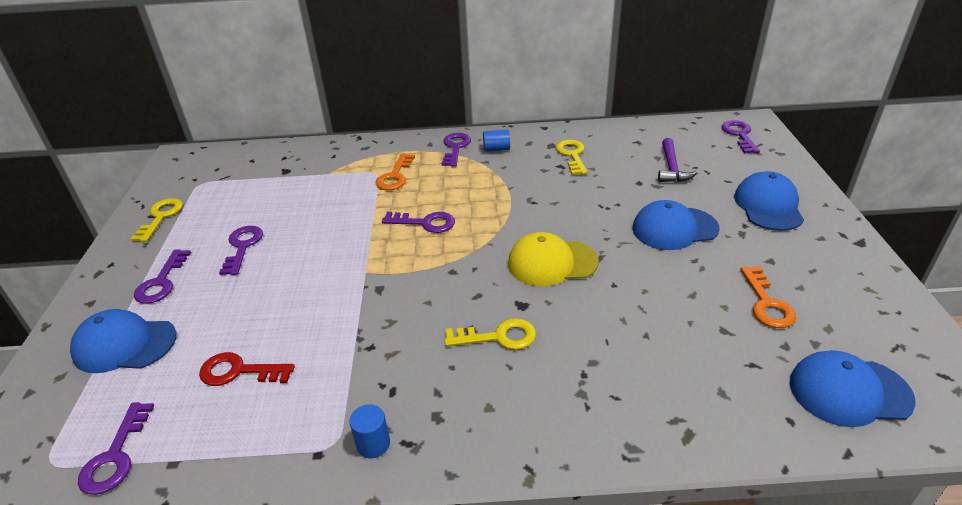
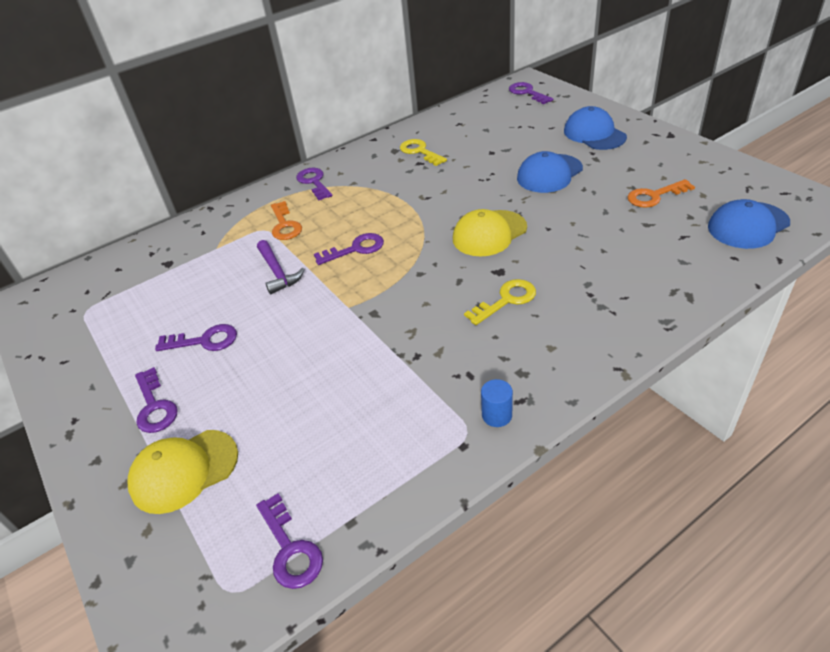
camera: 30 degrees left, 5 degrees up
(124, 345) = (184, 471): blue cap -> yellow cap
(161, 217) = (78, 357): yellow key -> none
(239, 371) = (325, 430): red key -> none
(243, 247) = (204, 341): purple key -> purple key turned 120 degrees clockwise
(496, 149) = (351, 170): blue cylinder -> none
(672, 168) = (504, 133): purple hammer -> purple hammer (277, 272)
(766, 303) = (654, 196): orange key -> orange key turned 105 degrees clockwise

